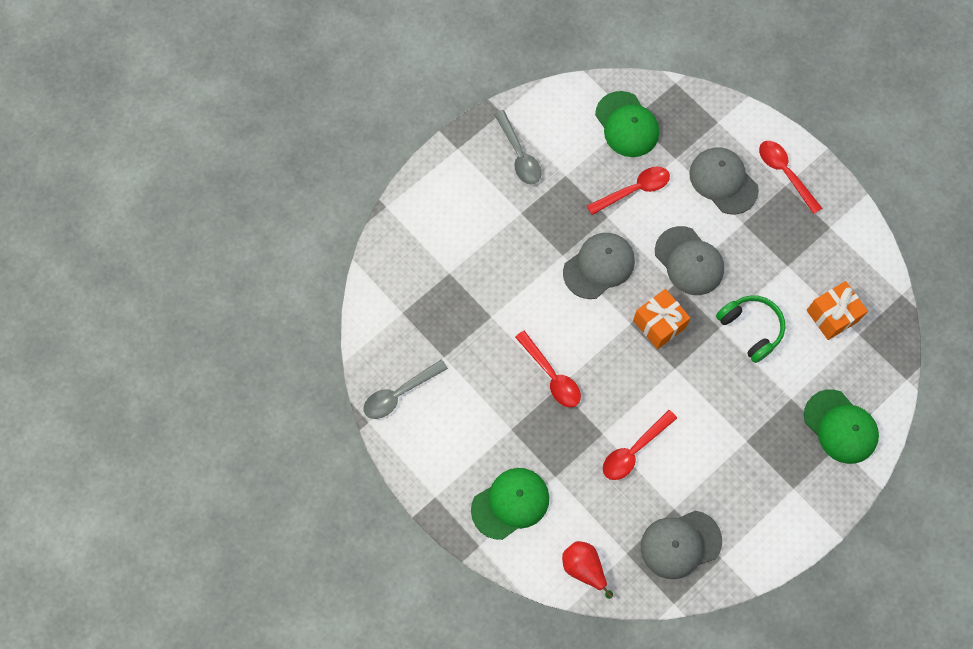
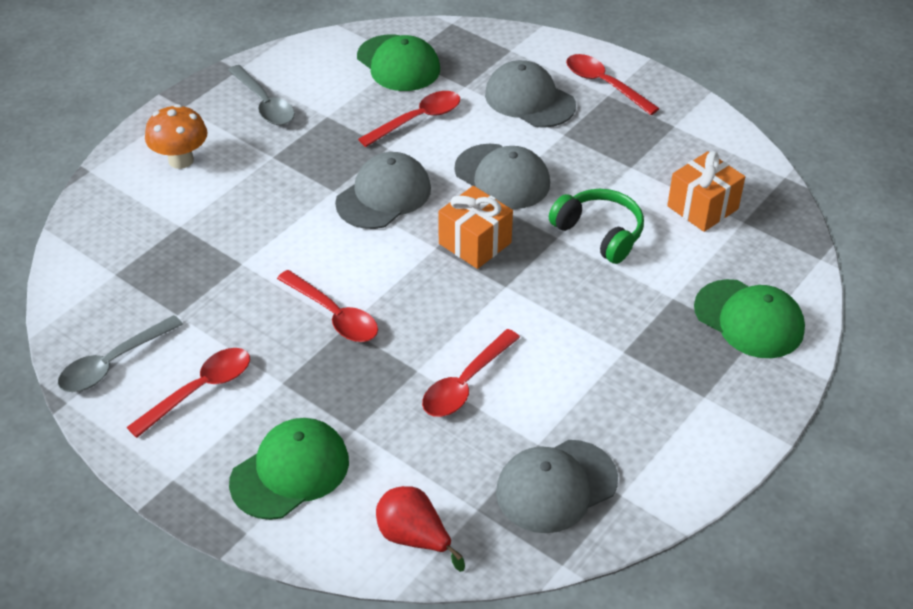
camera: 10 degrees left, 25 degrees down
(453, 206) = (181, 160): none -> orange mushroom
(456, 426) = (199, 390): none -> red spoon

